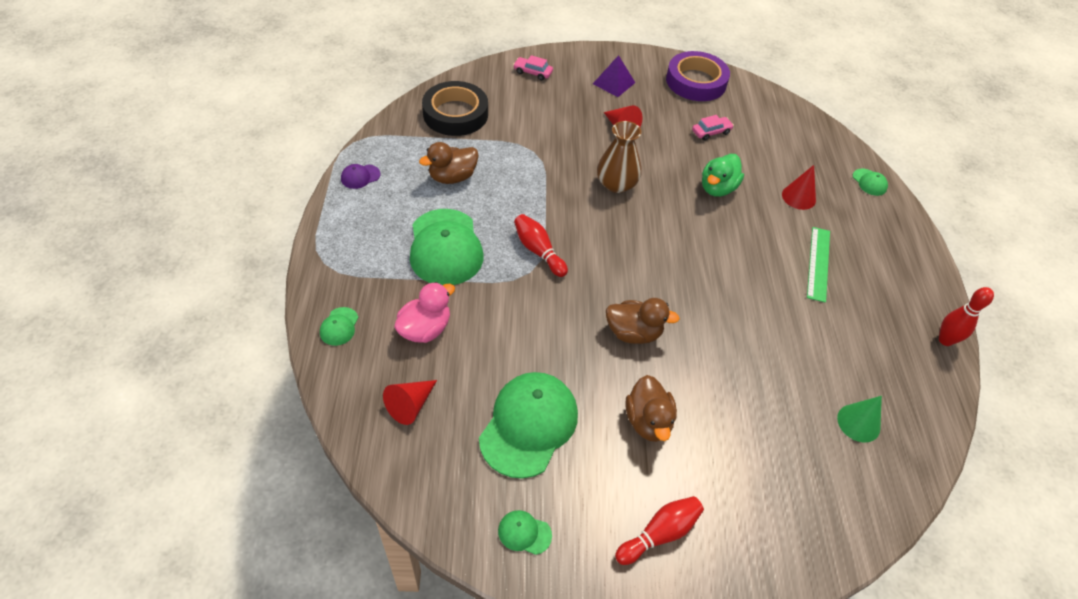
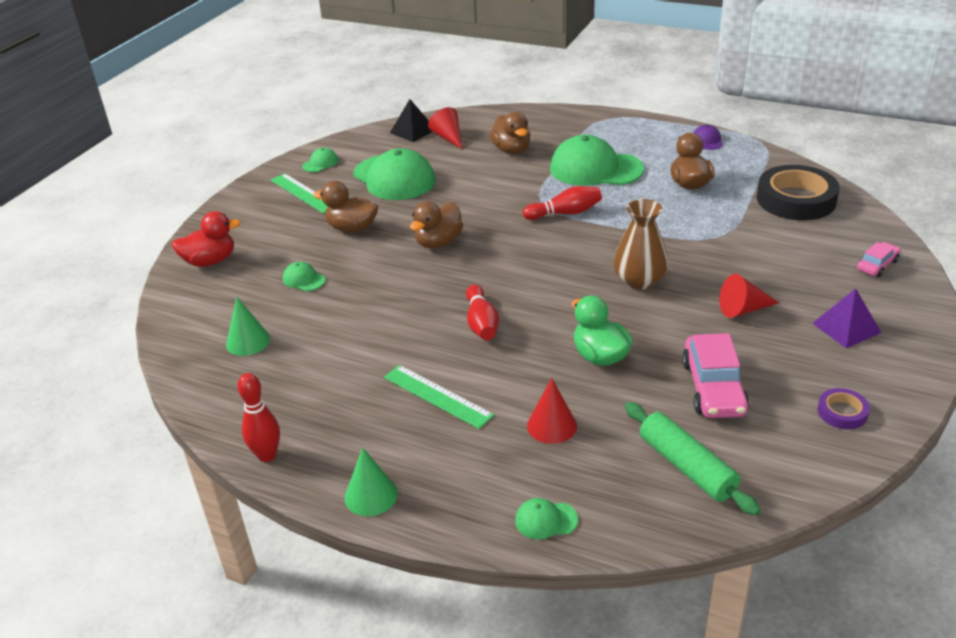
camera: 120 degrees right, 15 degrees down
(339, 326) = (537, 119): green cap -> green cap (303, 279)
(403, 454) = (413, 131): none -> black pyramid
(425, 329) = (511, 150): pink duck -> brown duck
(603, 514) = (303, 193): none -> green ruler
(659, 534) = (268, 211): red bowling pin -> red bowling pin (481, 323)
(696, 81) = (842, 412): purple tape -> purple tape, size x0.47
(711, 132) = (713, 388): pink car -> pink car, size x1.79
(780, 539) = (210, 261): none -> red duck
(785, 134) = (687, 467): none -> green rolling pin
(923, 267) = (371, 495): none -> green cone

